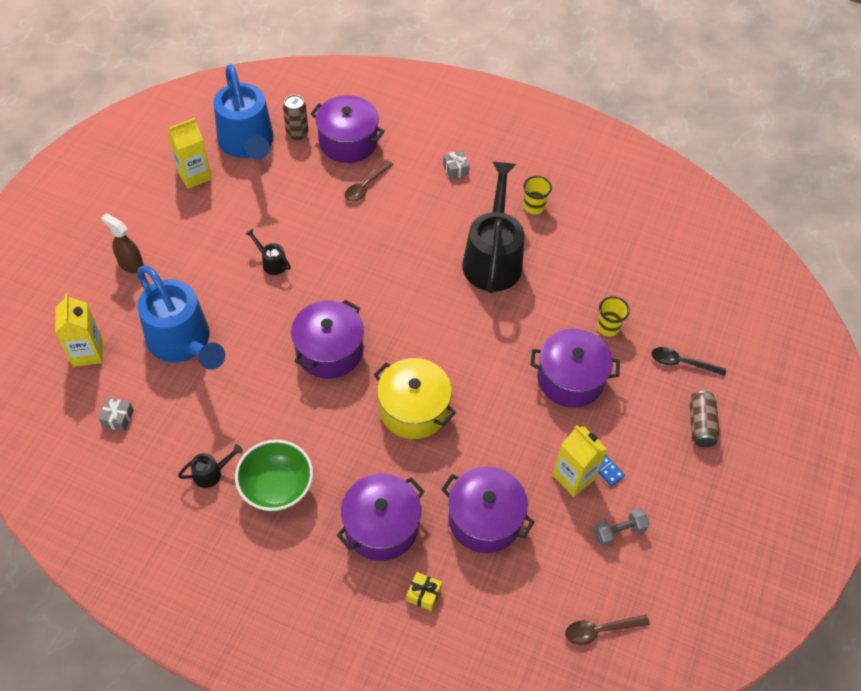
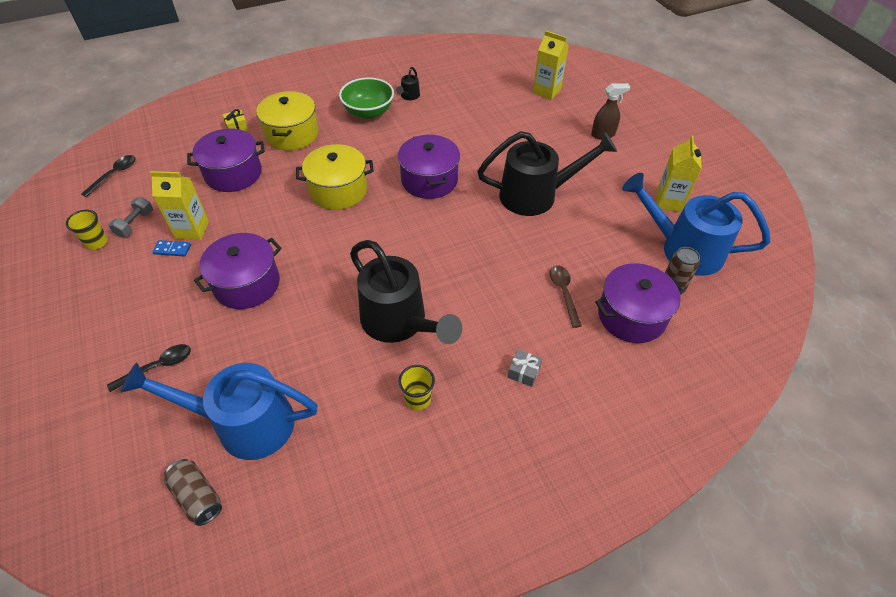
camera: 135 degrees right, 5 degrees down
(118, 418) = (486, 83): grey gift -> none
(183, 343) = (511, 126): blue watering can -> blue watering can (243, 423)
(271, 262) = (537, 195): black watering can -> black watering can, size x2.47
(381, 526) = (292, 134): purple pot -> yellow pot
(600, 630) = (114, 175): brown spoon -> black spoon
(608, 327) = (248, 345): yellow cup -> yellow cup (97, 242)
(701, 425) = (109, 330): brown can -> brown can (197, 496)

